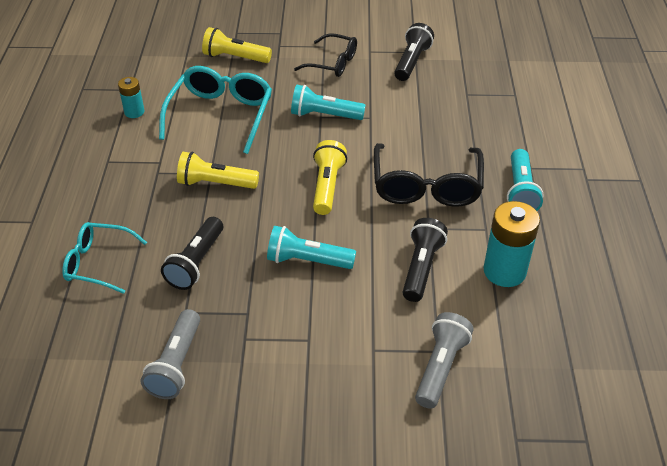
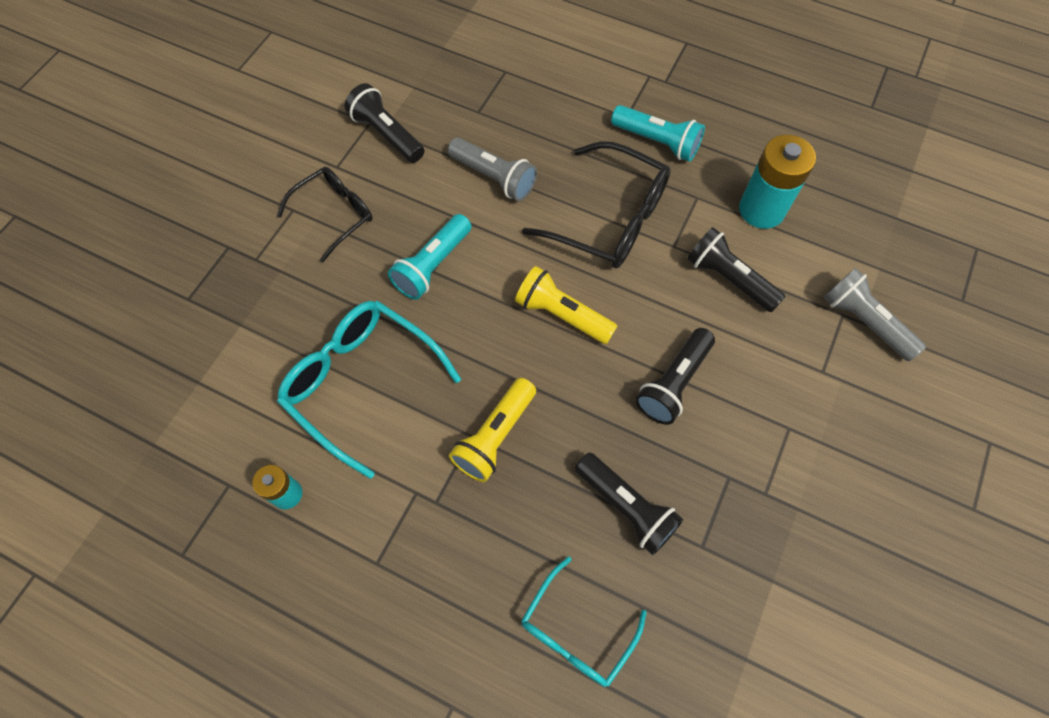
camera: 65 degrees left, 20 degrees up
(176, 364) = (779, 582): grey flashlight -> grey flashlight (494, 177)
(235, 57) = (246, 321): yellow flashlight -> none
(307, 261) = (673, 383): turquoise flashlight -> black flashlight

